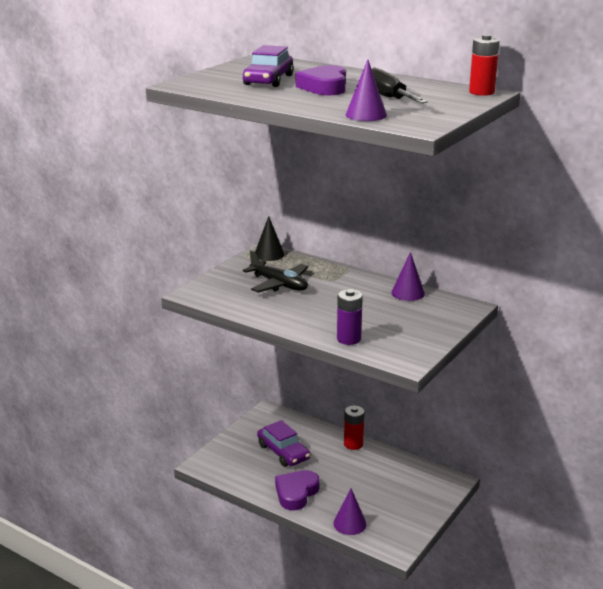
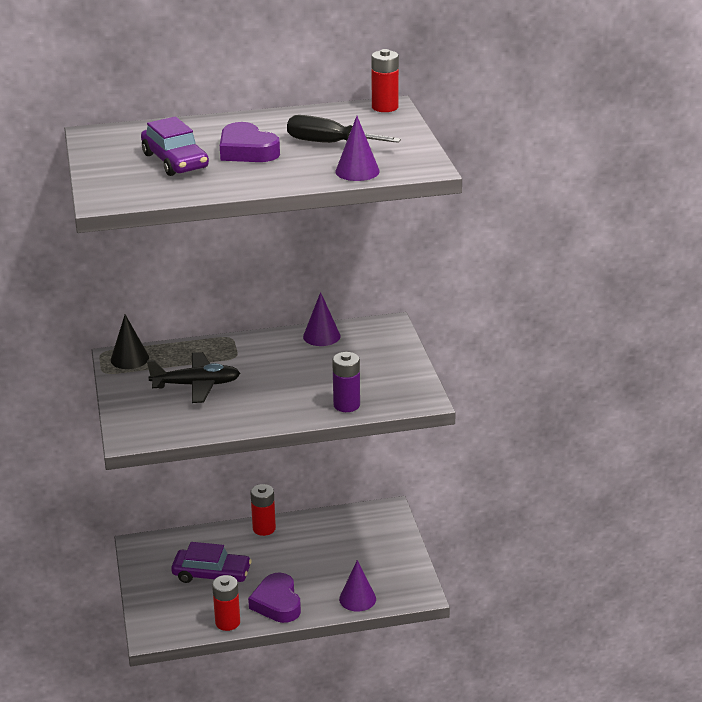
camera: 45 degrees left, 5 degrees up
(251, 485) = (227, 622): none -> red battery

